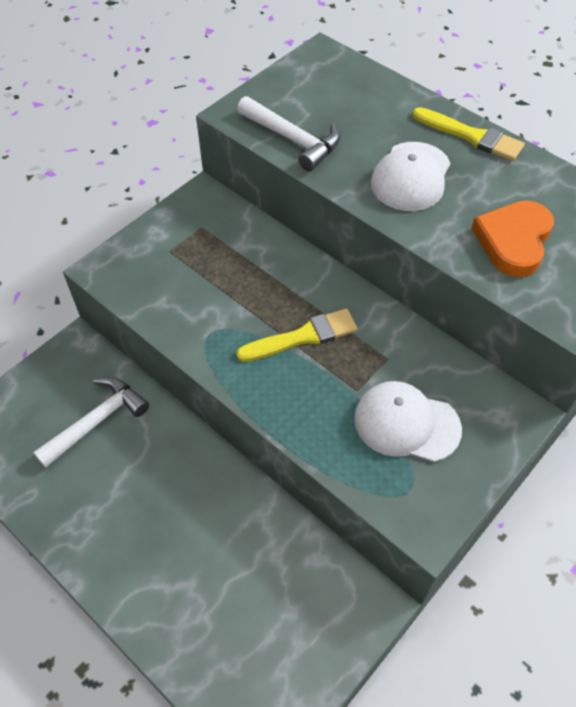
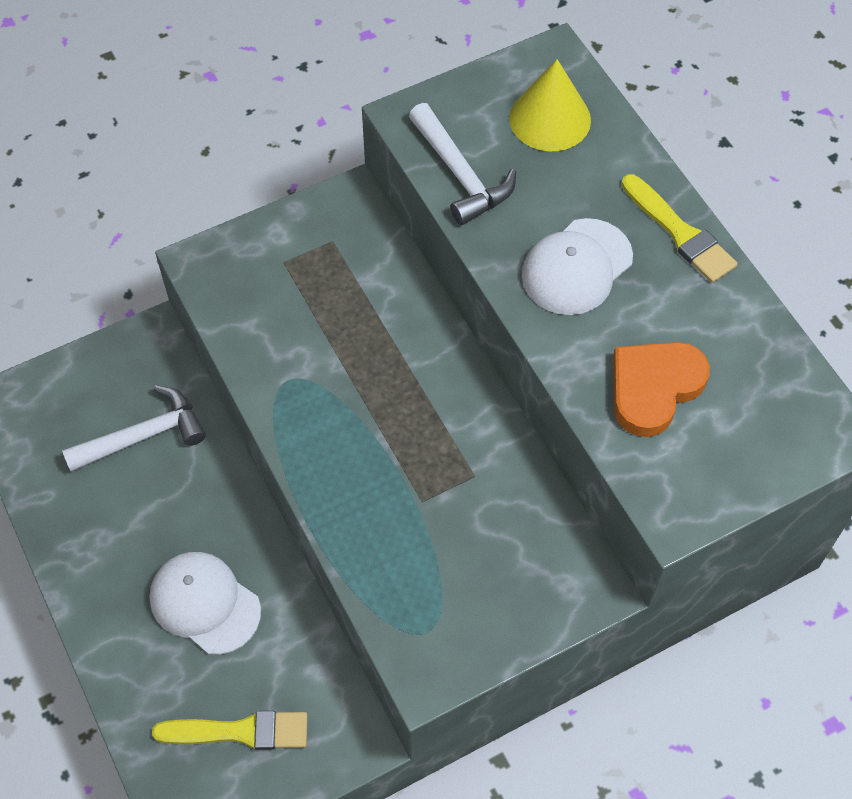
camera: 20 degrees right, 5 degrees up
(302, 337) = (389, 418): yellow brush -> yellow brush (239, 731)
(339, 90) = (550, 119): none -> yellow cone
(406, 423) = (458, 557): white cap -> white cap (205, 603)

